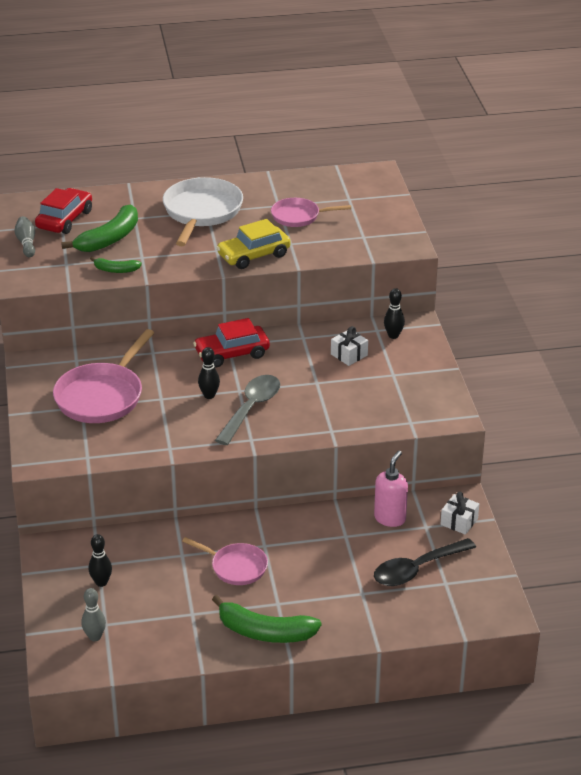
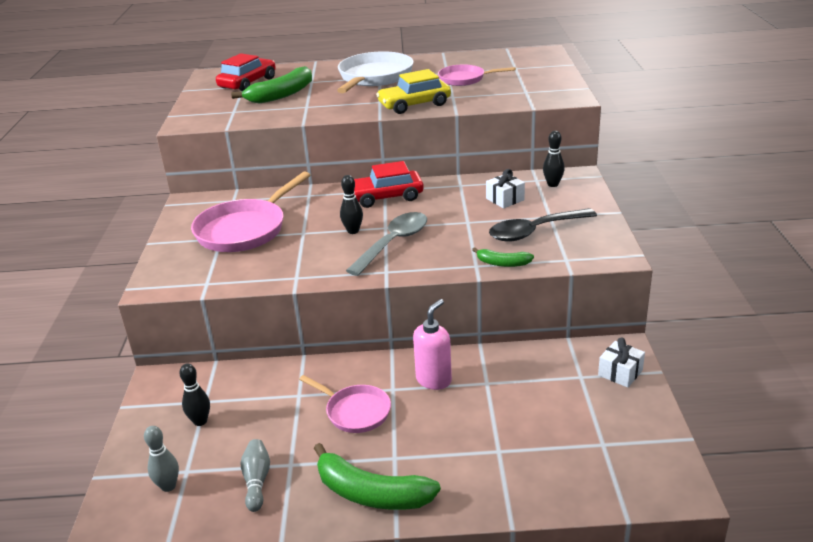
camera: 10 degrees right, 5 degrees down
(26, 243) = (205, 98): grey bowling pin -> grey bowling pin (257, 481)
(116, 270) = (277, 115): green banana -> green banana (502, 263)
(390, 518) = (539, 366): pink soap dispenser -> pink soap dispenser (434, 380)
(417, 569) = (568, 425): black spoon -> black spoon (535, 231)

